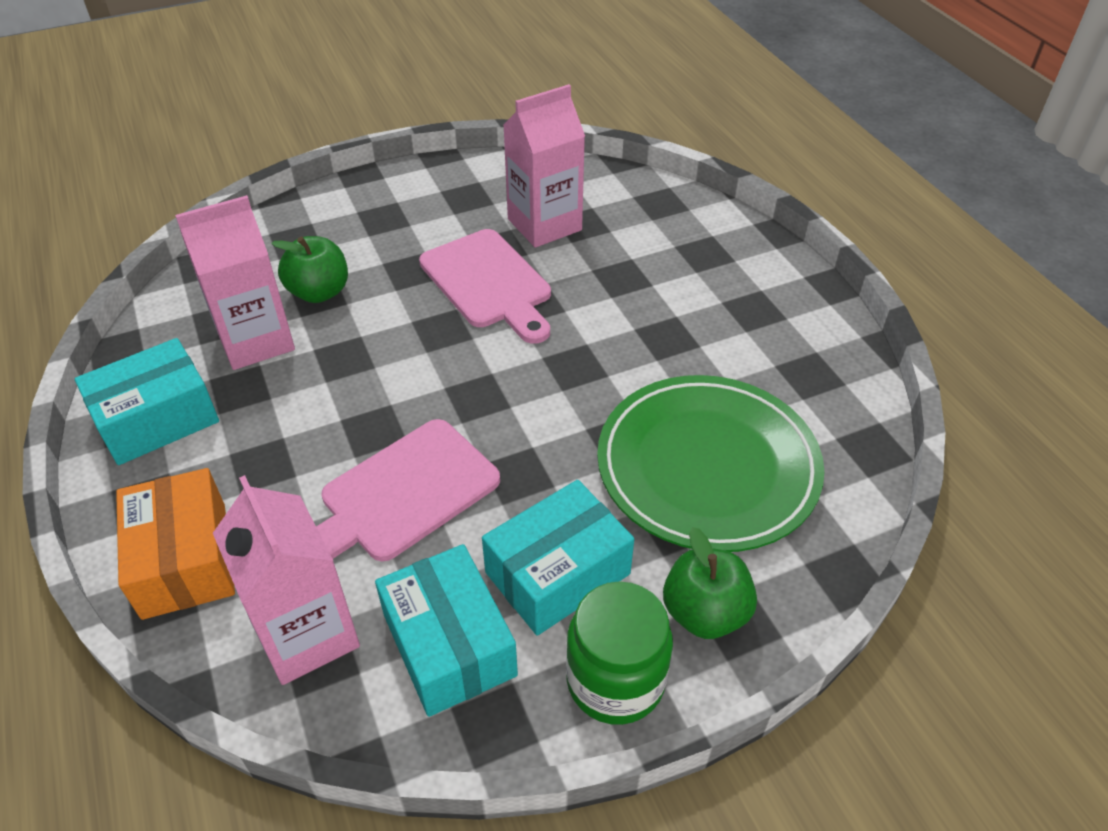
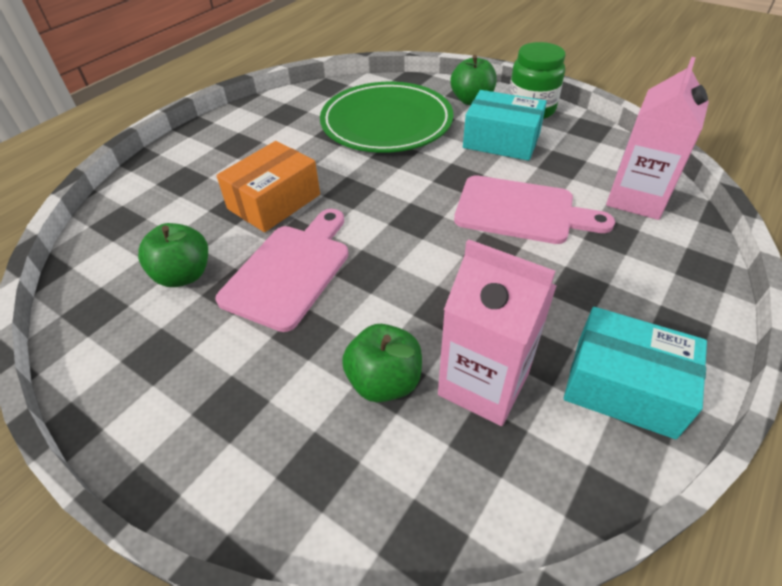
camera: 120 degrees left, 0 degrees up
(185, 560) = (676, 274): orange box -> orange box (274, 202)
(449, 645) = (577, 154): turquoise box -> none
(544, 224) = (184, 275): pink carton -> green apple

